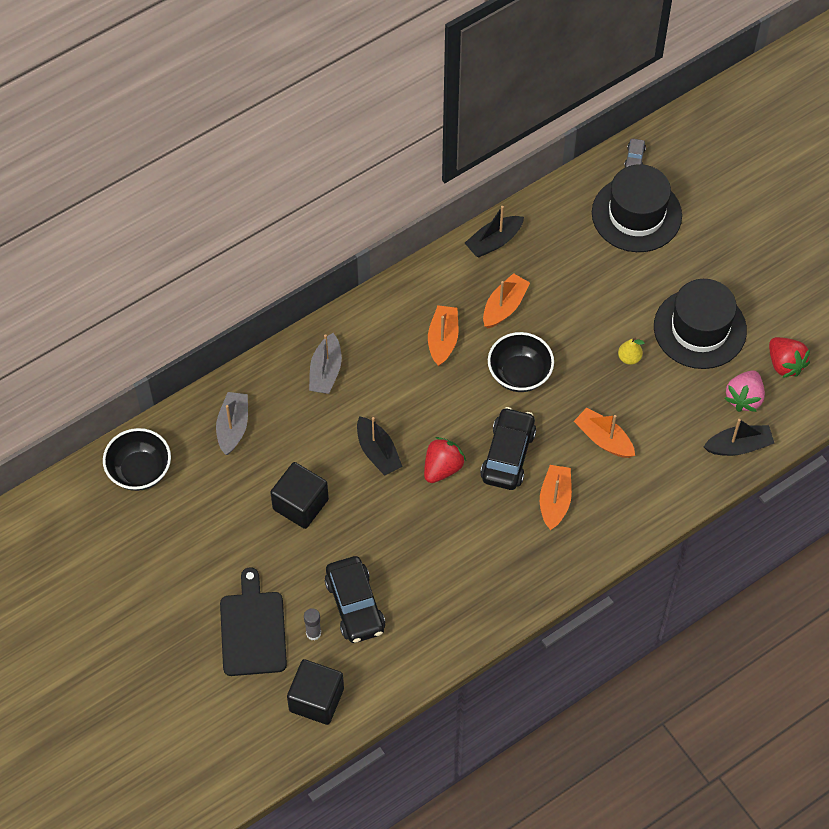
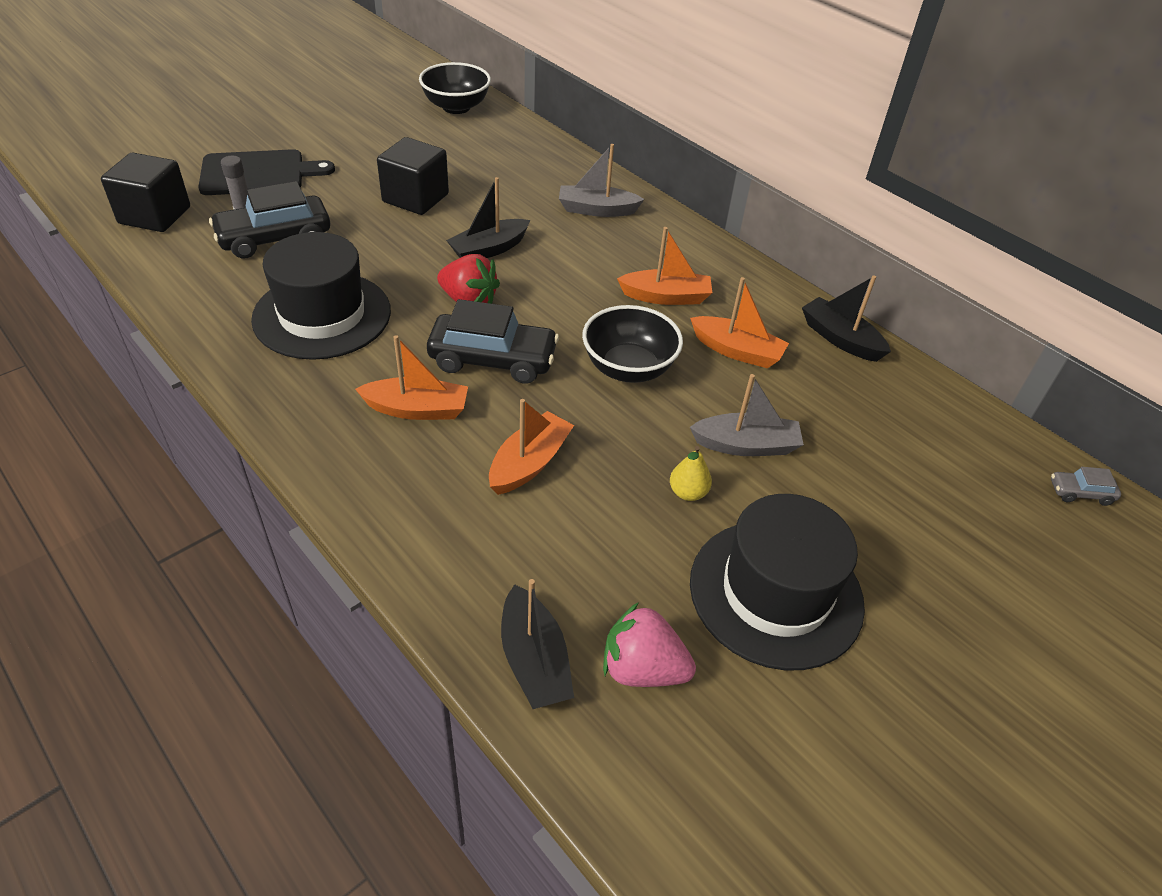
camera: 80 degrees right, 15 degrees down
(233, 427) = (513, 155): grey boat -> grey boat (746, 445)
(636, 214) = (971, 497): black hat -> black hat (322, 315)
(785, 364) = (738, 746): red strawberry -> none

